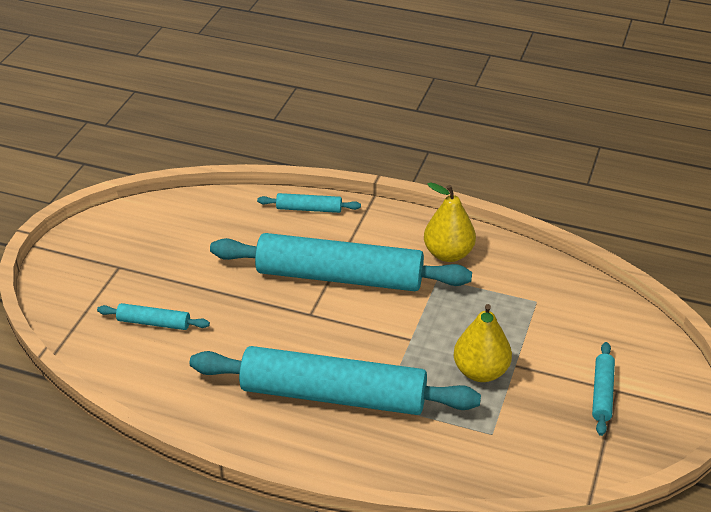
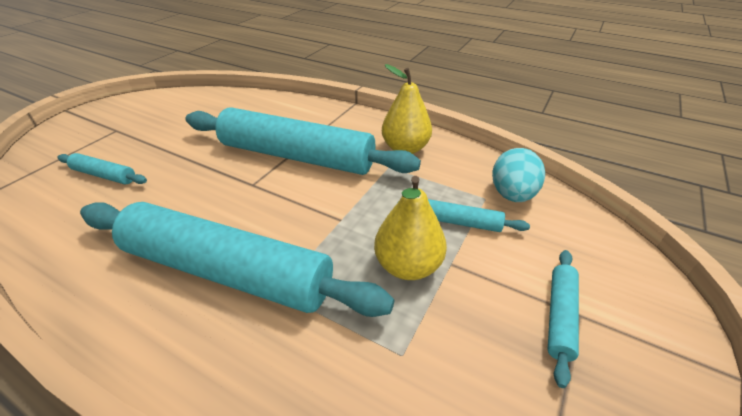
camera: 10 degrees right, 0 degrees up
(309, 209) = (297, 106): turquoise rolling pin -> turquoise rolling pin (459, 222)
(560, 295) = (512, 195): none -> turquoise egg

